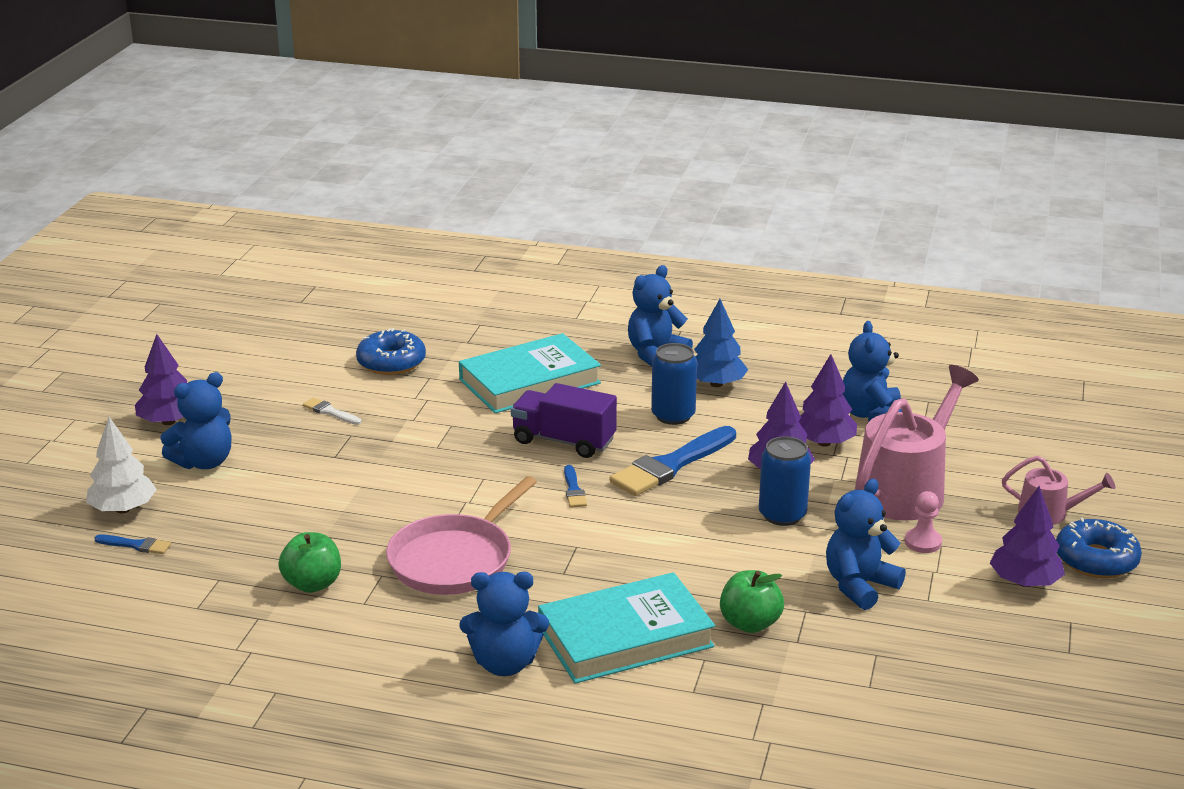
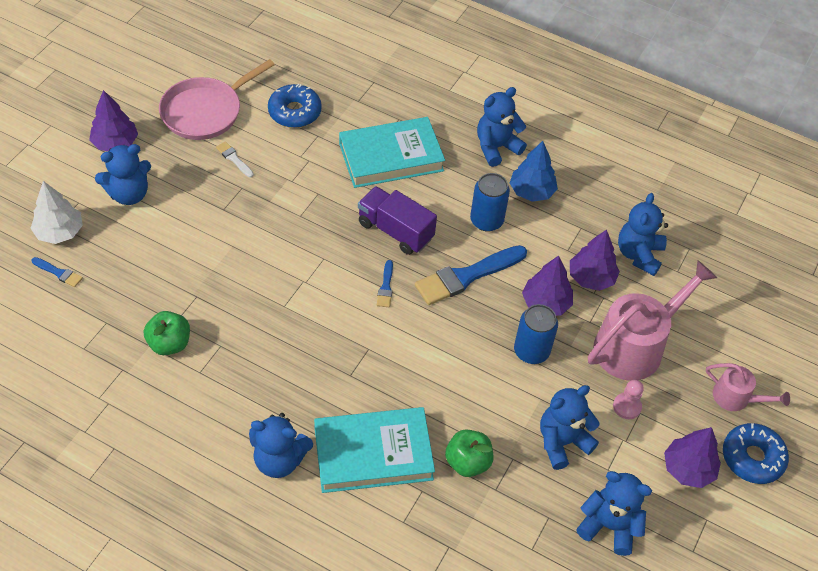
camera: 10 degrees right, 25 degrees up
(454, 560) = (276, 342): pink pan -> pink pan (205, 112)
(955, 648) = (609, 526): none -> blue teddy bear

